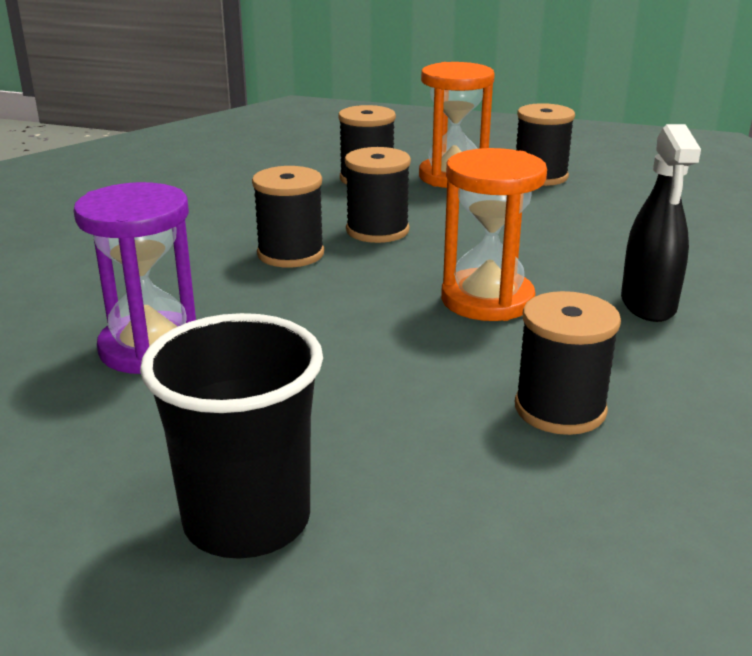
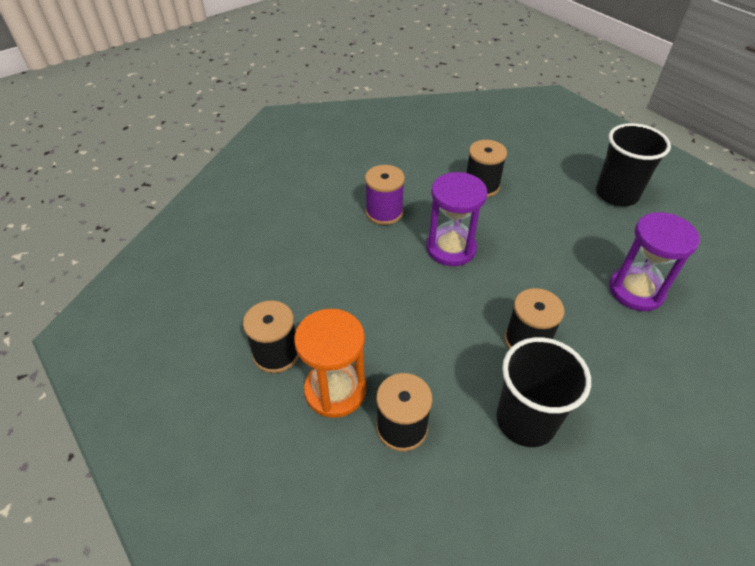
camera: 145 degrees left, 20 degrees up
(252, 210) = (525, 420): none -> black cup
(377, 230) = (455, 340): black spool -> none
(487, 300) = (451, 248): orange hourglass -> purple hourglass
(648, 305) = (384, 212): black spray bottle -> purple spool

